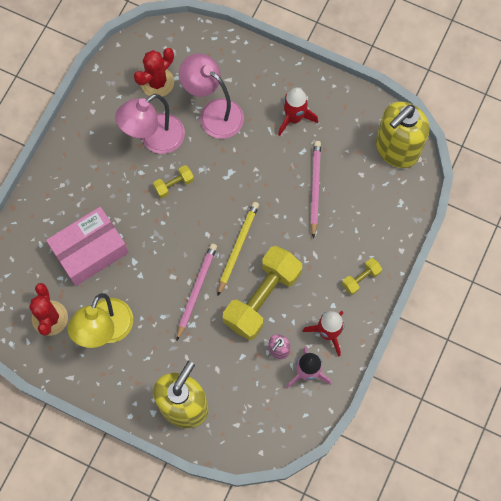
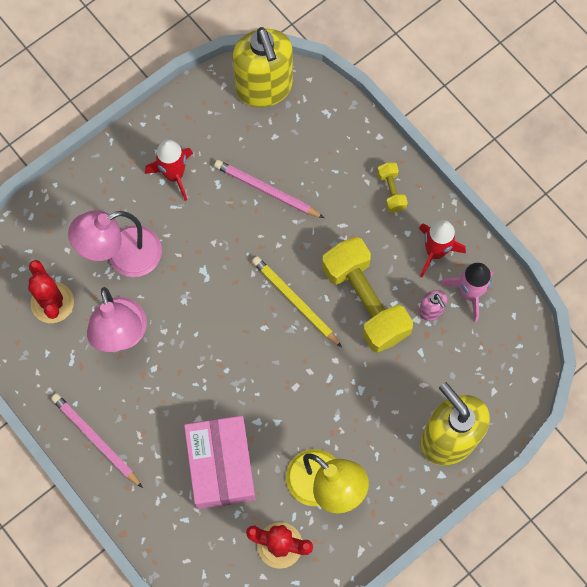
camera: 65 degrees left, 0 degrees up
(174, 184) = (187, 338): yellow dumbbell -> none
(196, 290) = (324, 367): pink pencil -> pink pencil (96, 440)

